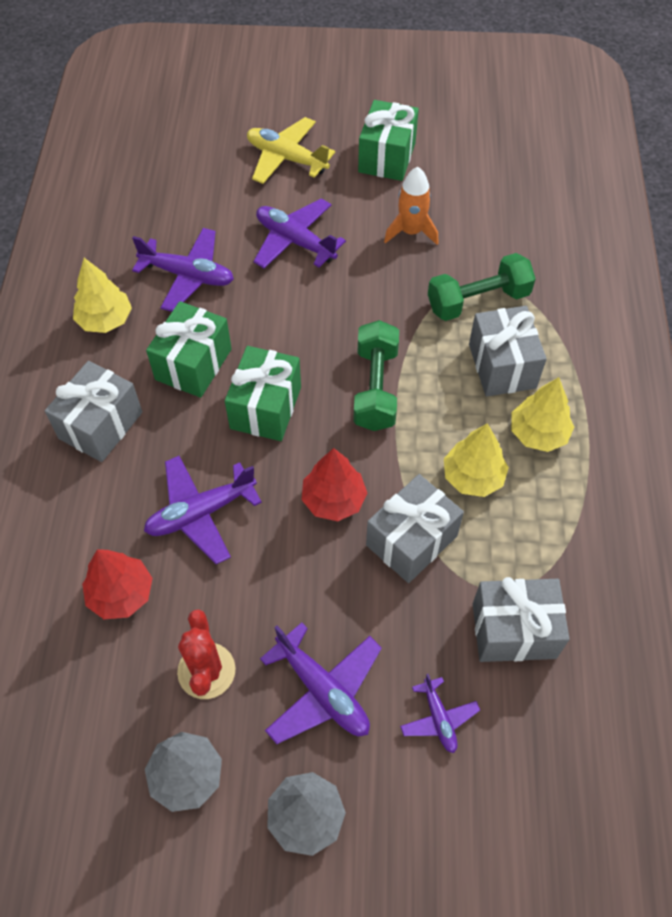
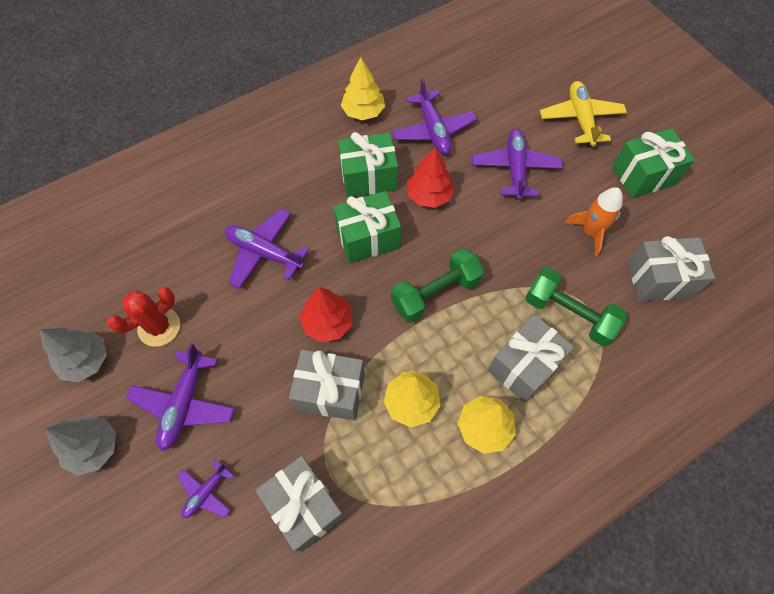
camera: 55 degrees right, 5 degrees up
(100, 425) = (287, 160): grey gift -> grey gift (659, 279)
(121, 594) = (182, 247): red tree -> red tree (429, 195)

